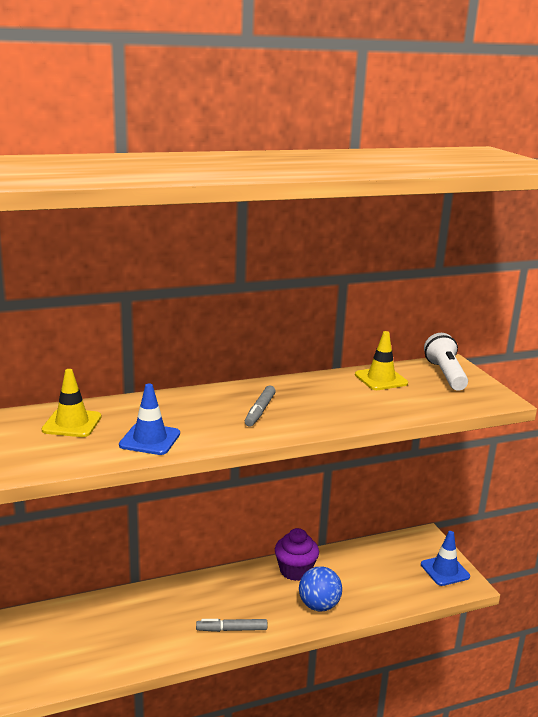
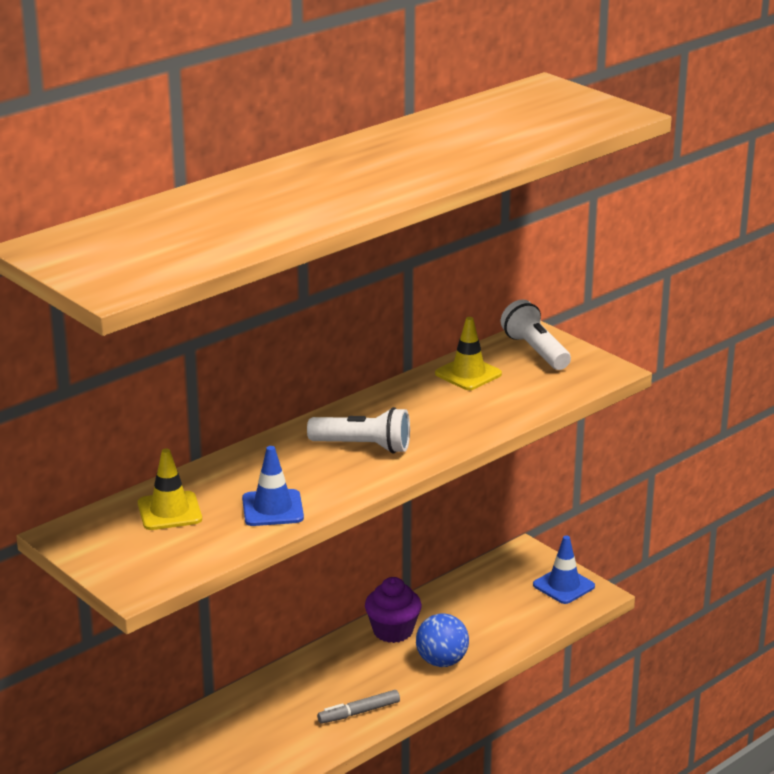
camera: 20 degrees left, 5 degrees up
(259, 411) = (363, 446): grey marker -> white flashlight

